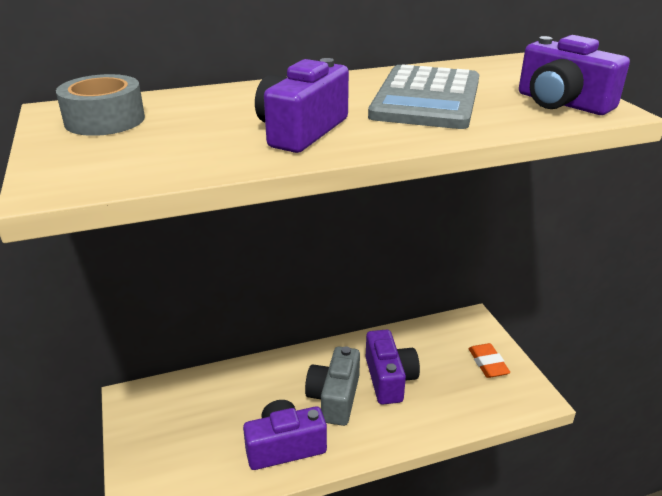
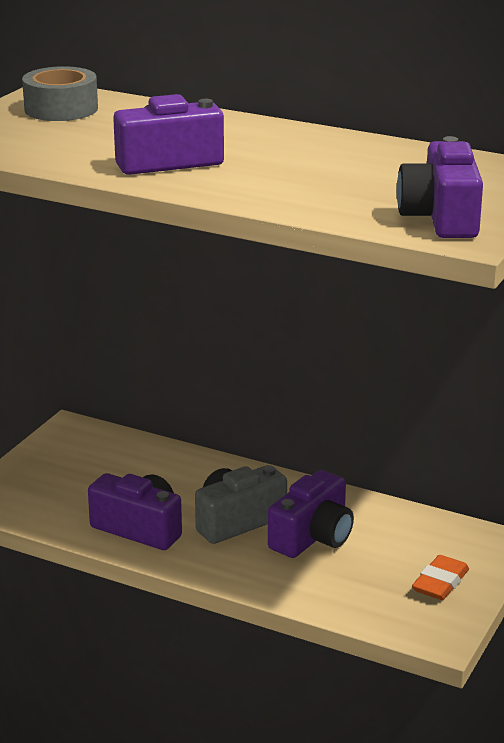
camera: 45 degrees right, 5 degrees down
(426, 98) = (332, 173): grey calculator -> none

